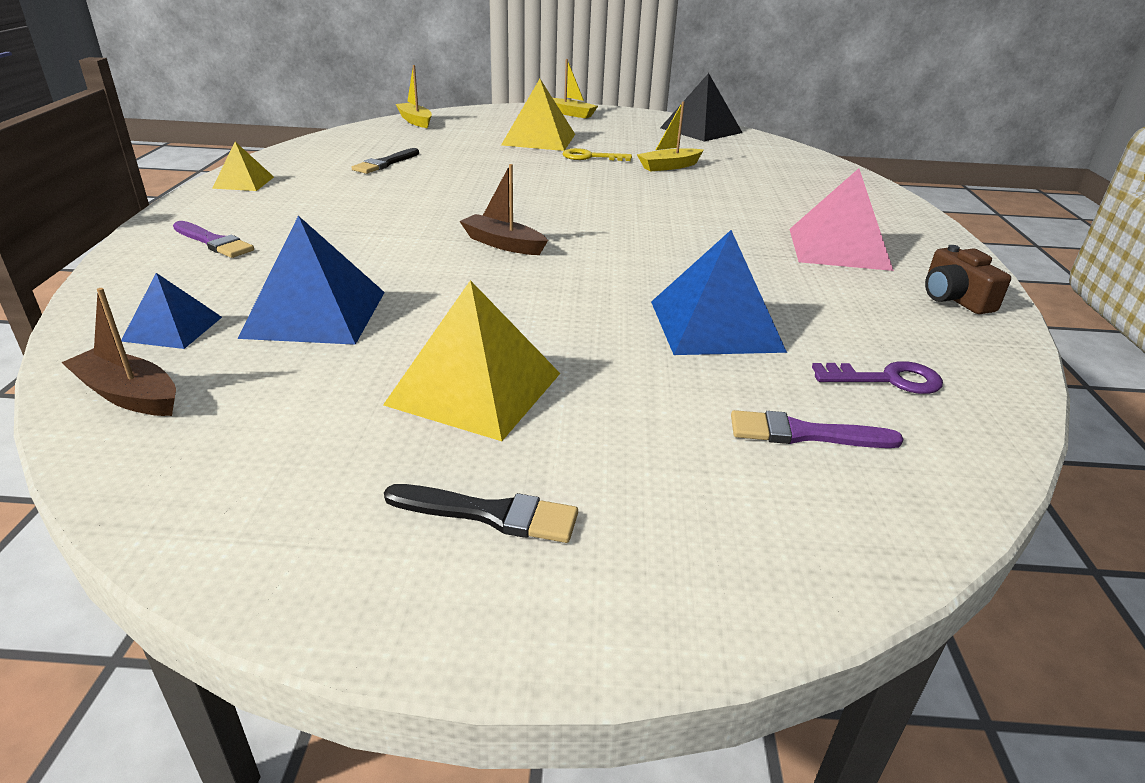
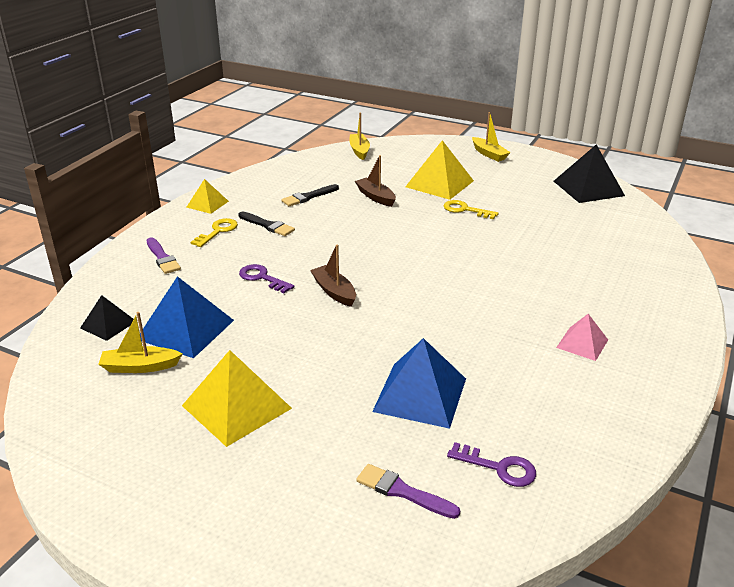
camera: 25 degrees right, 0 degrees up
(129, 395) = (67, 367): brown boat -> brown boat (375, 197)
(172, 328) = (108, 324): blue pyramid -> black pyramid
(282, 206) = (218, 231): none -> yellow key
(389, 244) = (262, 278): none -> purple key
(489, 514) = (189, 489): black brush -> black brush (267, 225)
(669, 166) = (521, 230): yellow boat -> yellow boat (140, 367)
(838, 248) = (582, 343): pink pyramid -> pink pyramid, size x0.57
(954, 298) = (629, 412): brown camera -> none

